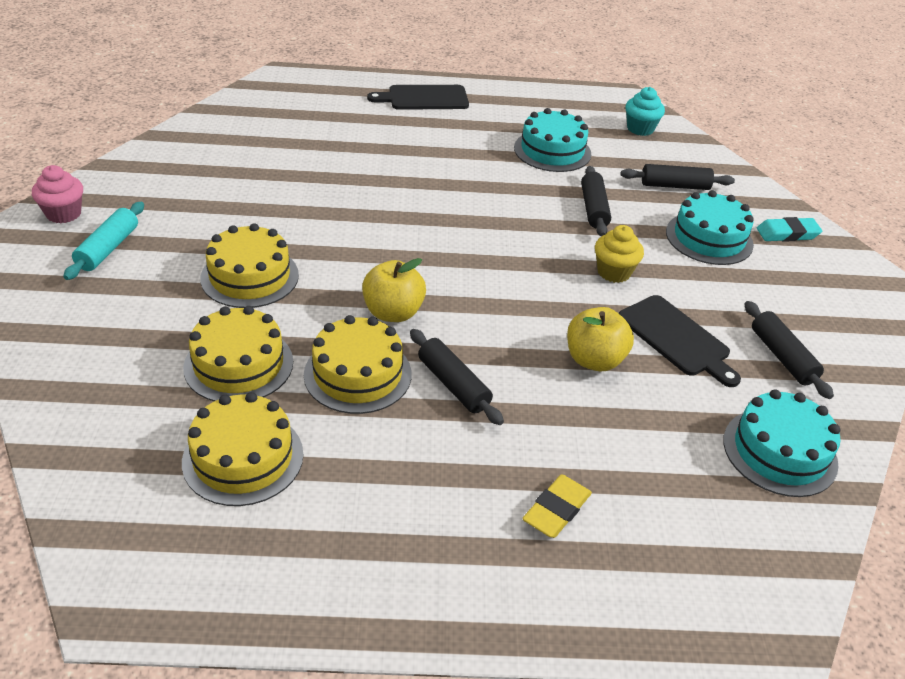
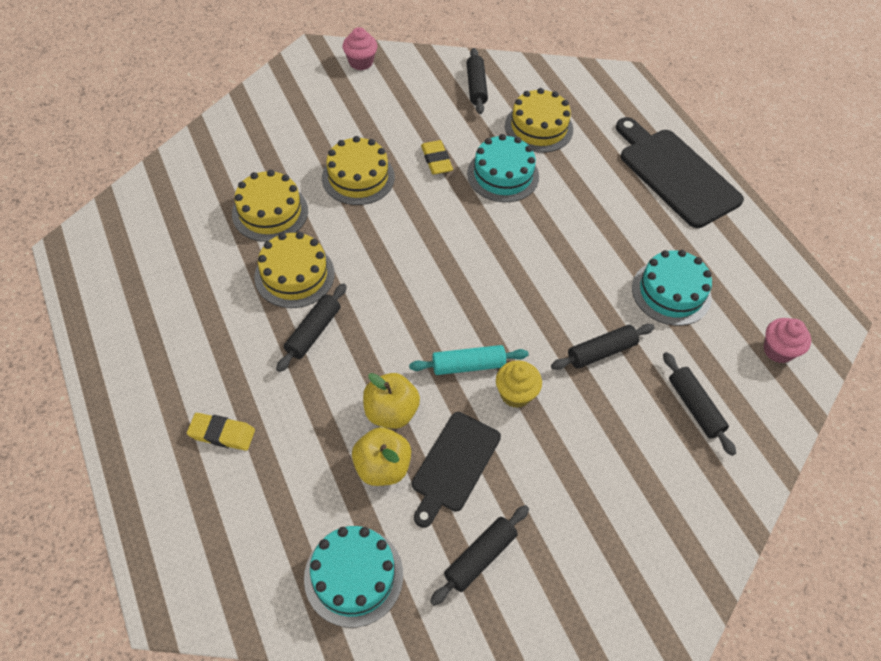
camera: 65 degrees right, 15 degrees up
(108, 249) = (340, 99): turquoise rolling pin -> turquoise rolling pin (468, 365)
(199, 154) = (476, 87): none -> black rolling pin
(243, 458) = (192, 251): yellow cake -> yellow cake (538, 127)
(278, 215) = (436, 160): none -> yellow eraser
(393, 312) = (369, 268): yellow apple -> yellow apple (382, 467)
(424, 98) = (675, 174): black cutting board -> black cutting board, size x1.55
(640, 129) = (778, 350): turquoise cupcake -> pink cupcake
(709, 238) = (625, 457): turquoise cake -> turquoise cake (503, 175)
(787, 234) = (687, 528): turquoise eraser -> none

